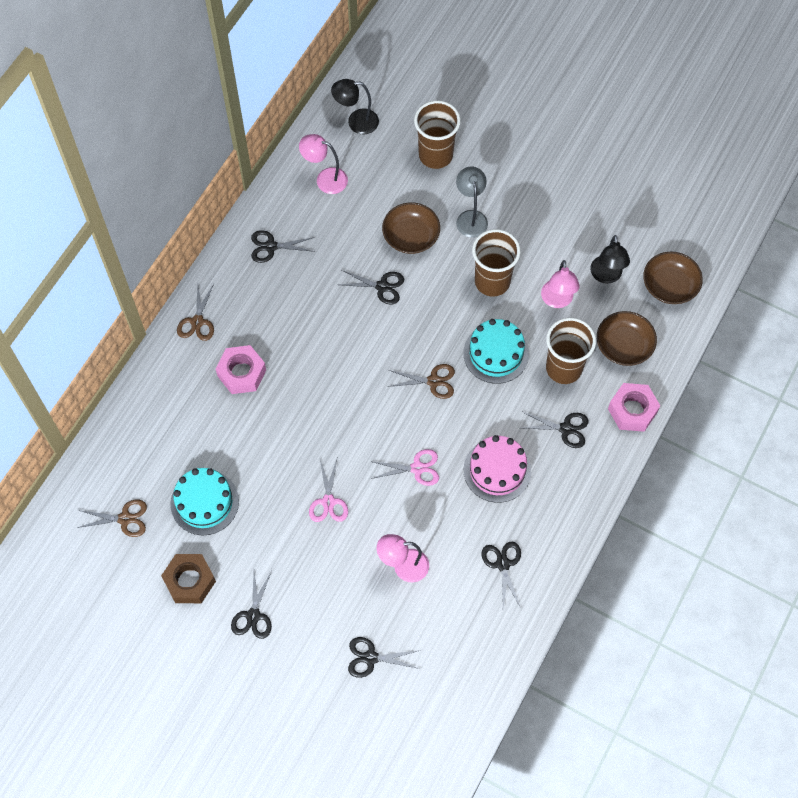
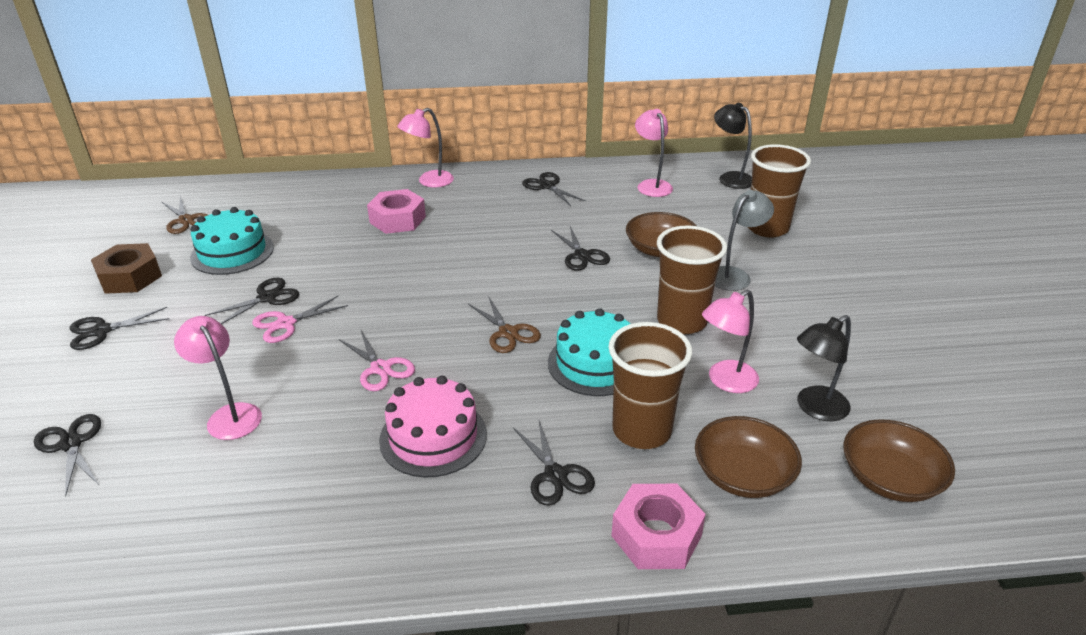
camera: 55 degrees right, 30 degrees down
(197, 321) = (429, 181): brown scissors -> pink lamp
(503, 564) = (287, 509): black scissors -> black scissors (267, 298)

